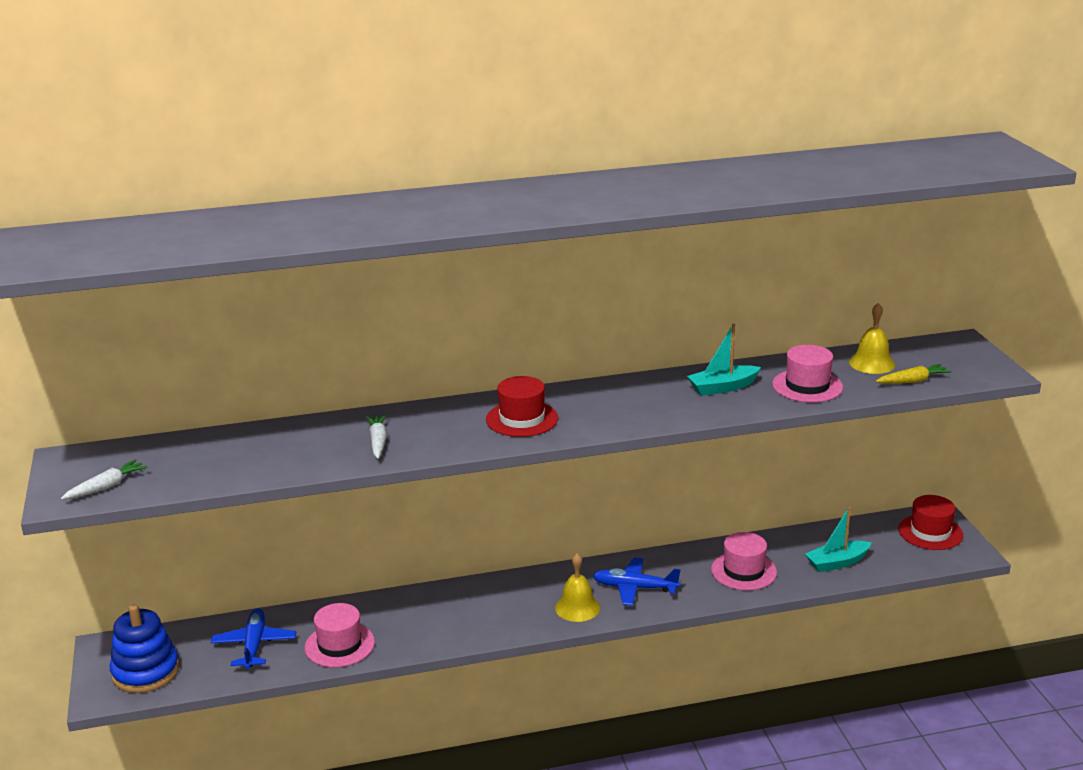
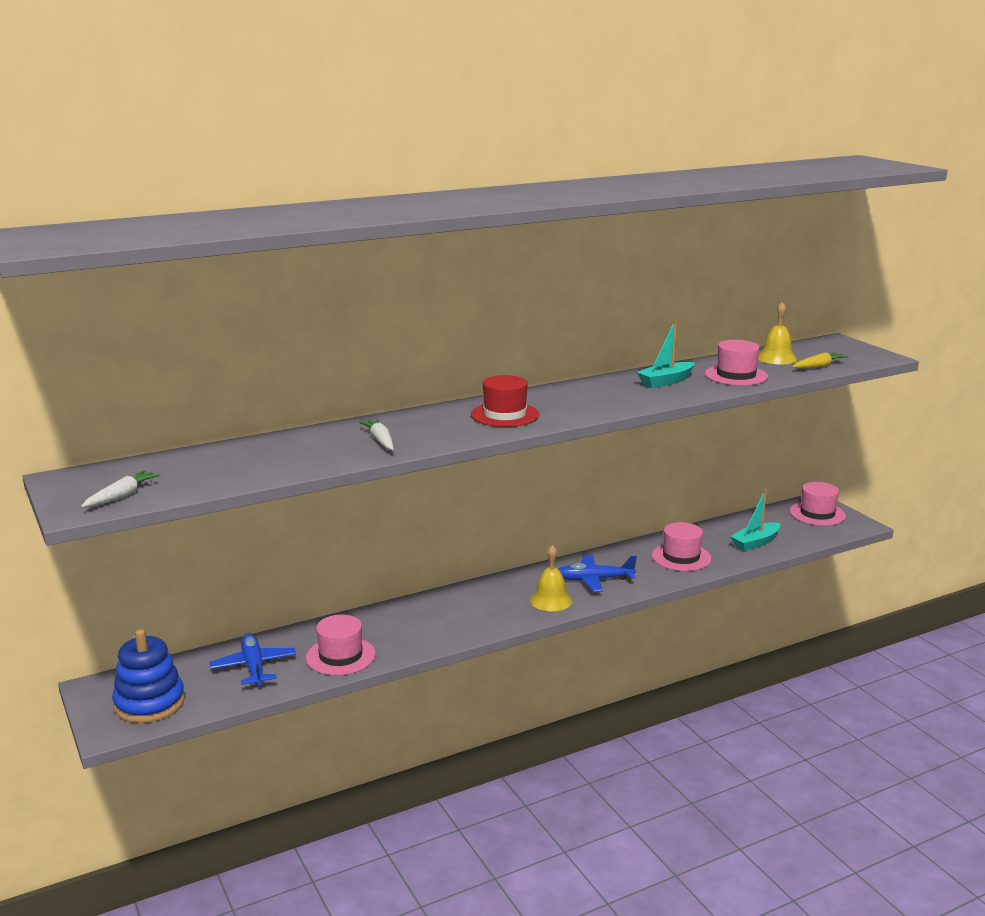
camera: 15 degrees left, 5 degrees down
(930, 532) = (817, 514): red hat -> pink hat

